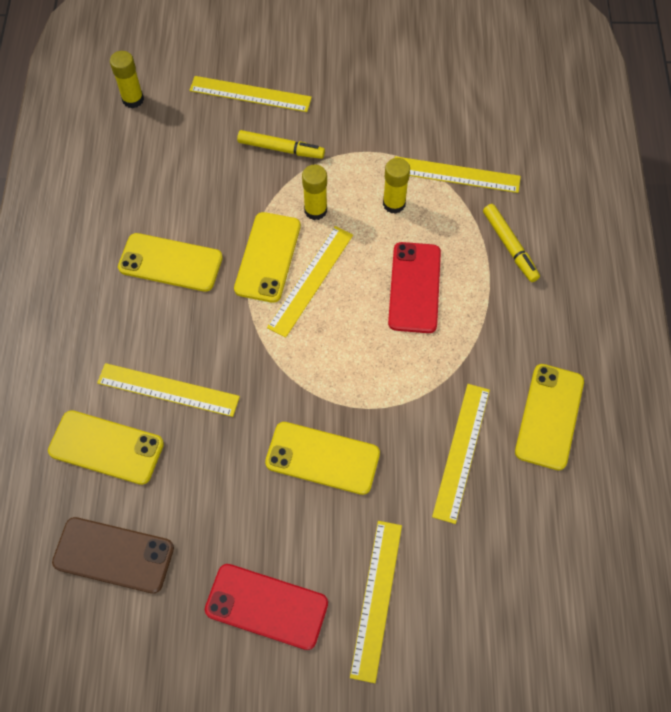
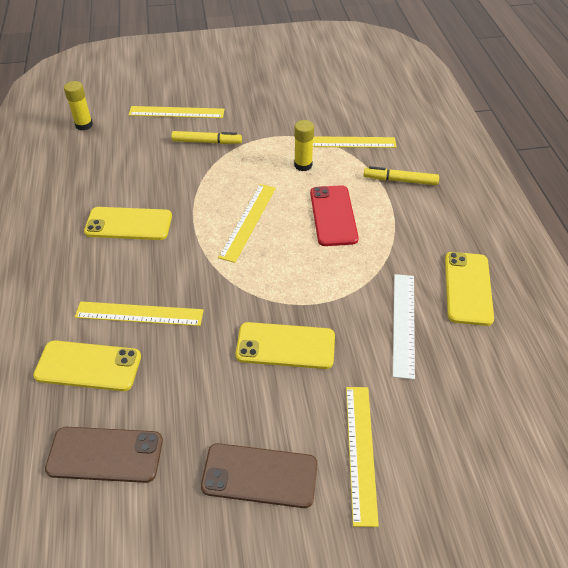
camera: 10 degrees left, 15 degrees down
(266, 606) = (259, 475): red phone -> brown phone
(267, 257) = (209, 210): yellow phone -> none
(315, 210) = (242, 176): yellow glue stick -> none
(461, 451) = (403, 323): yellow ruler -> white ruler
(510, 246) = (400, 180): yellow marker -> yellow marker turned 135 degrees clockwise

